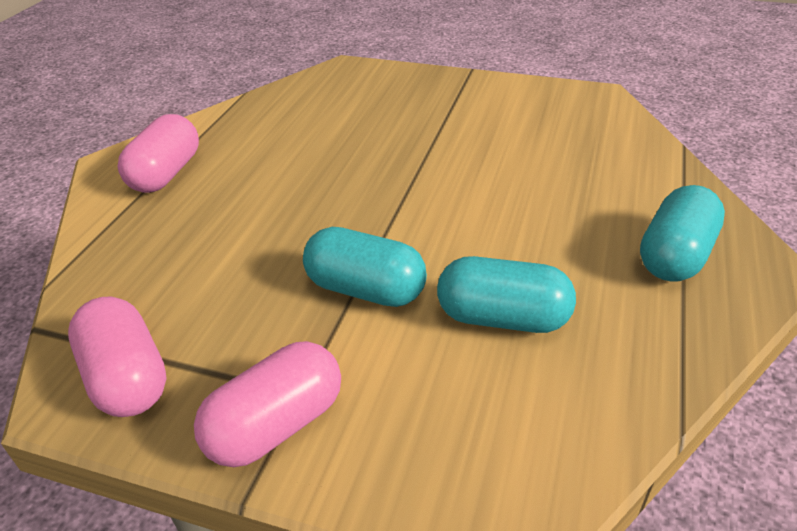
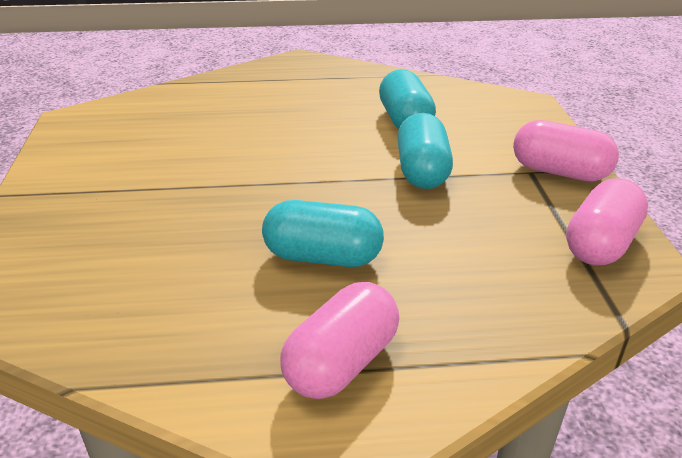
camera: 115 degrees left, 5 degrees down
(166, 174) = (341, 363): pink capsule -> pink capsule turned 45 degrees counterclockwise
(675, 255) = (303, 80): turquoise capsule -> turquoise capsule (322, 257)

